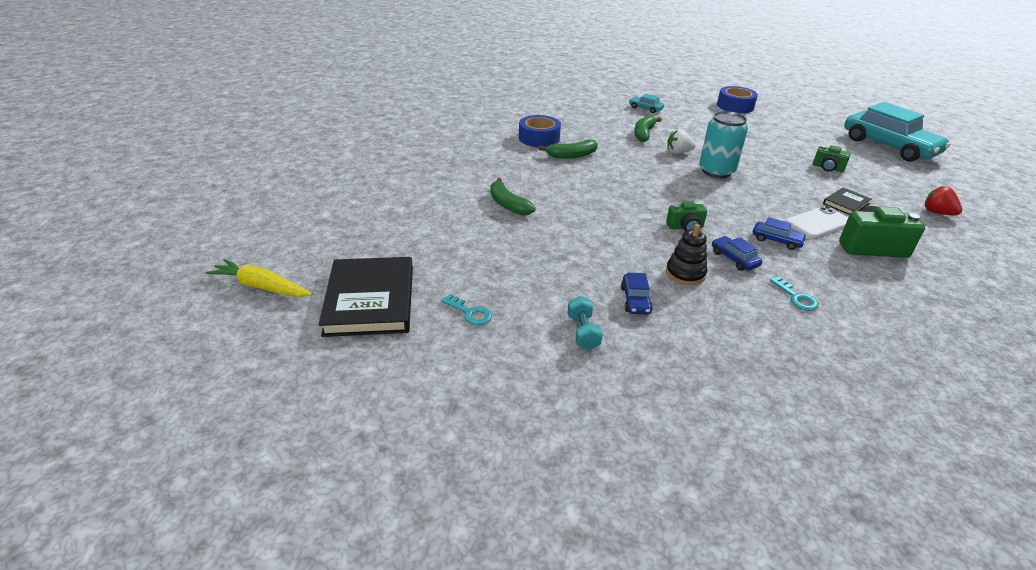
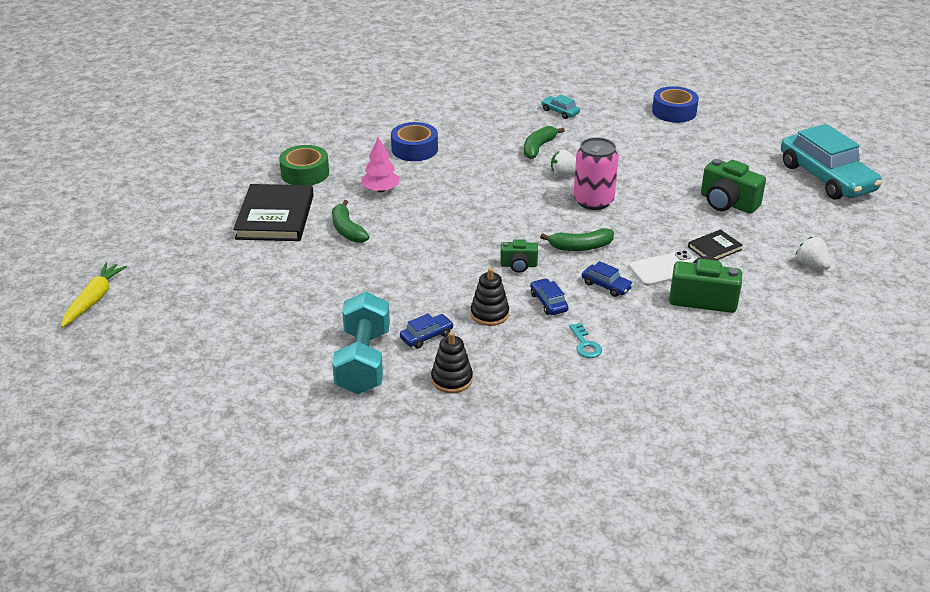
camera: 10 degrees right, 0 degrees up
(261, 286) = (94, 300): yellow carrot -> yellow carrot turned 75 degrees clockwise
(370, 300) = (185, 319): black book -> black book (275, 217)
(448, 160) = (305, 173): none -> green tape
(470, 313) = (269, 336): turquoise key -> none
(524, 170) = (380, 190): none -> pink tree
(571, 155) = (440, 173): green banana -> green banana (580, 247)
(583, 332) = (363, 361): turquoise dumbbell -> turquoise dumbbell, size x2.11
(635, 300) = (426, 336): blue car -> blue car turned 135 degrees counterclockwise
(686, 345) = (452, 379): none -> black stacking toy
(716, 171) = (593, 201): turquoise can -> pink can
(827, 168) = (727, 203): green camera -> green camera, size x1.72
(937, 213) = (811, 265): red strawberry -> white strawberry

